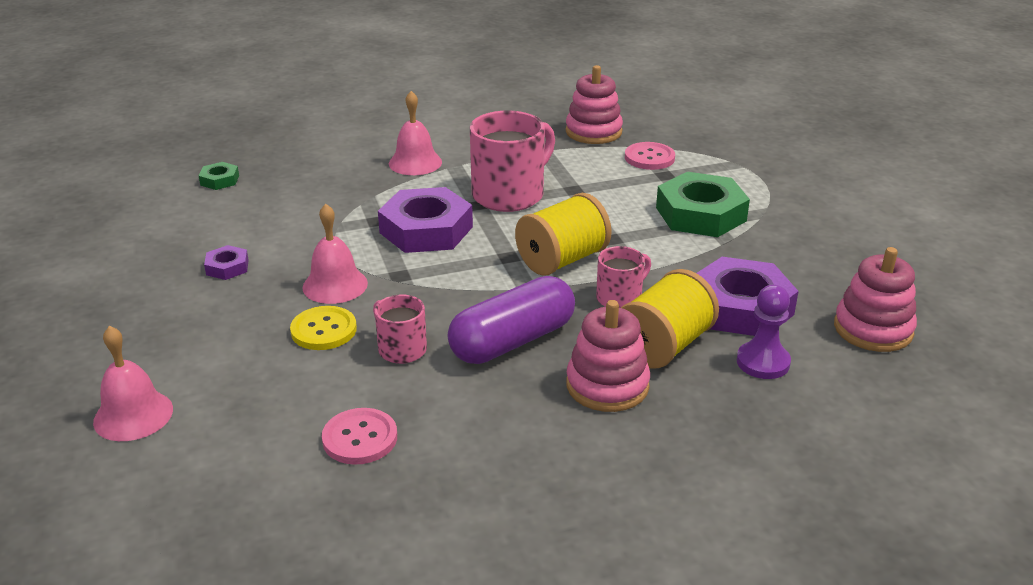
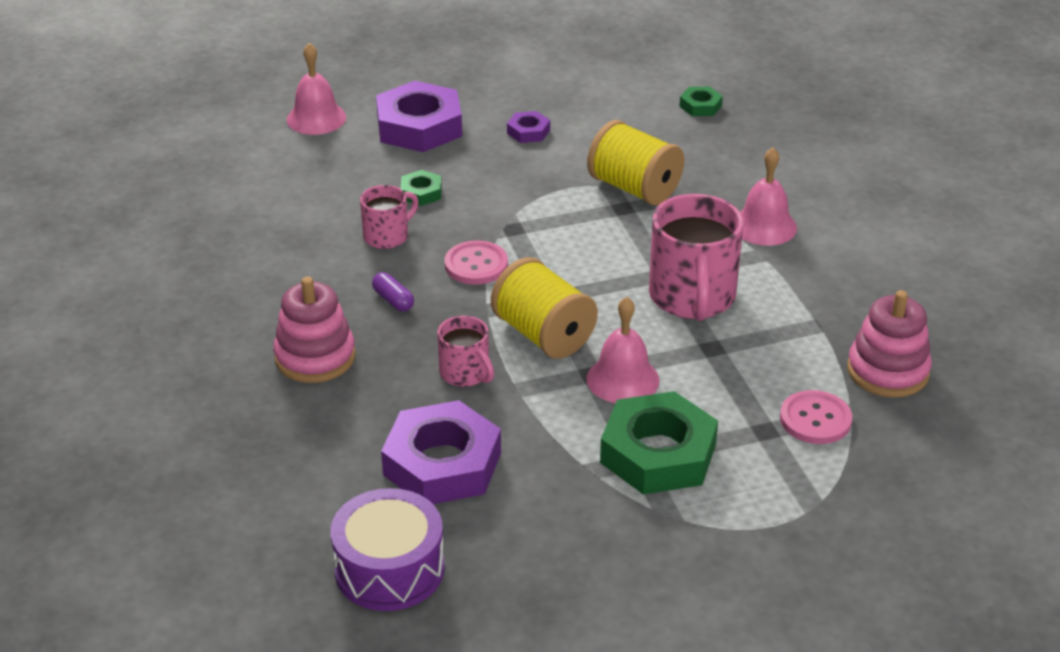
camera: 90 degrees right, 5 degrees up
(323, 330) = (421, 193): yellow button -> green nut
(335, 285) = (496, 192): pink bell -> pink bell (622, 379)
(360, 438) = (267, 222): pink button -> pink button (476, 265)
(426, 230) = (605, 241): purple nut -> purple nut (419, 126)
(510, 194) = (692, 297): pink mug -> pink mug turned 45 degrees clockwise
(512, 341) = (393, 300): purple capsule -> purple capsule, size x0.40
(663, 346) = (374, 398): yellow spool -> yellow spool (634, 188)
(763, 362) = (338, 467): purple pawn -> none
(873, 329) = (389, 569): pink stacking toy -> purple drum

